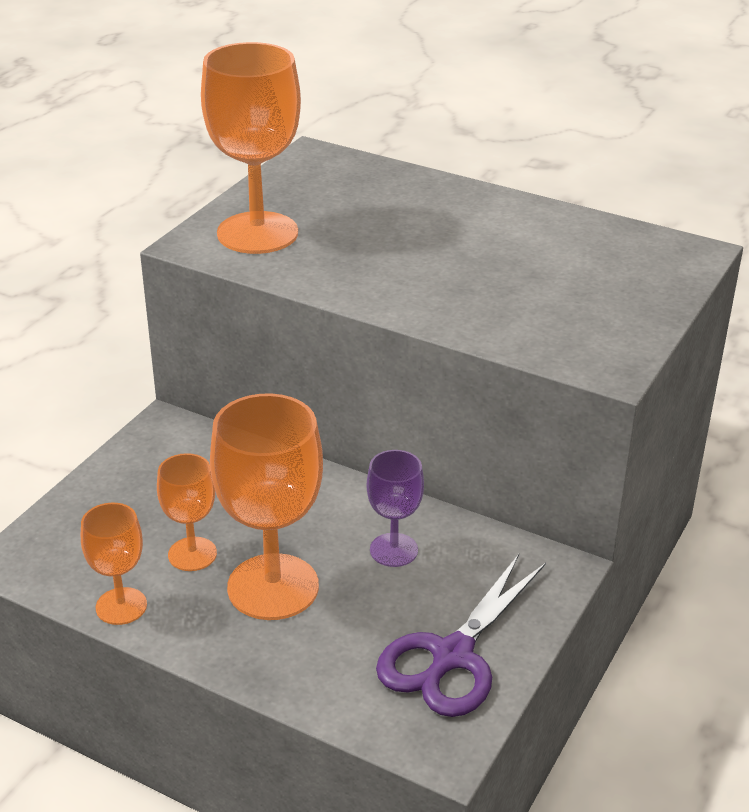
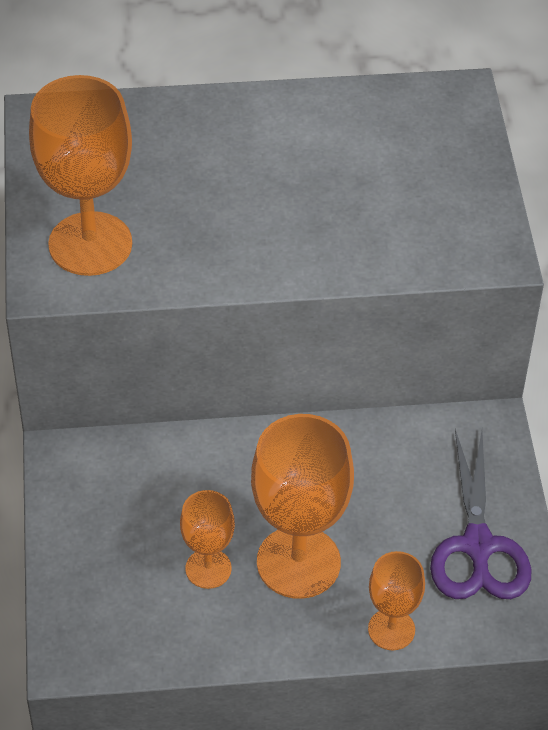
camera: 35 degrees left, 15 degrees up
(121, 606) = (198, 647): orange goblet -> orange goblet (391, 629)
(393, 550) = (359, 476): purple goblet -> none

